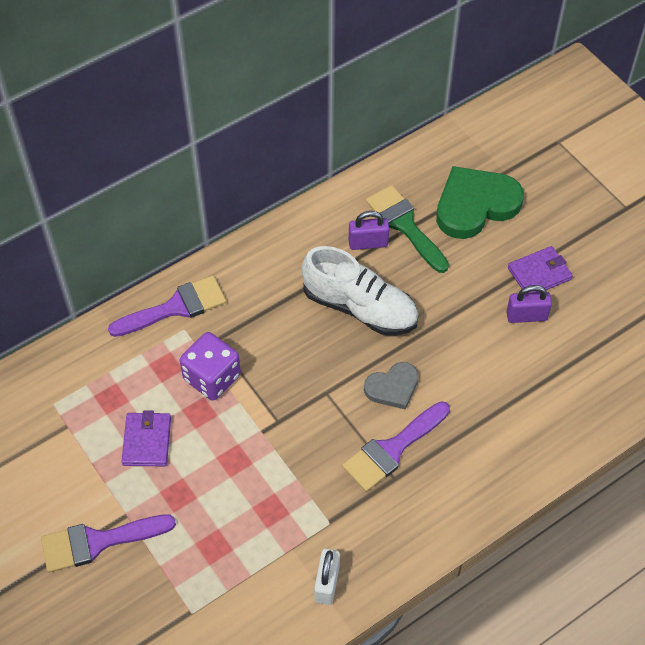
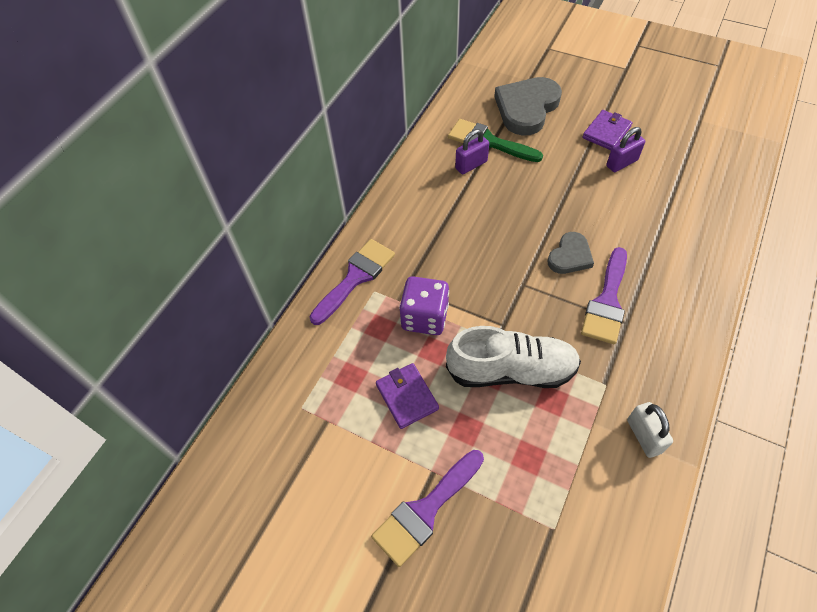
camera: 25 degrees left, 0 degrees up
(360, 308) = (500, 211): white shoe -> white shoe (511, 370)
(475, 205) = (526, 108): green heart -> grey heart

